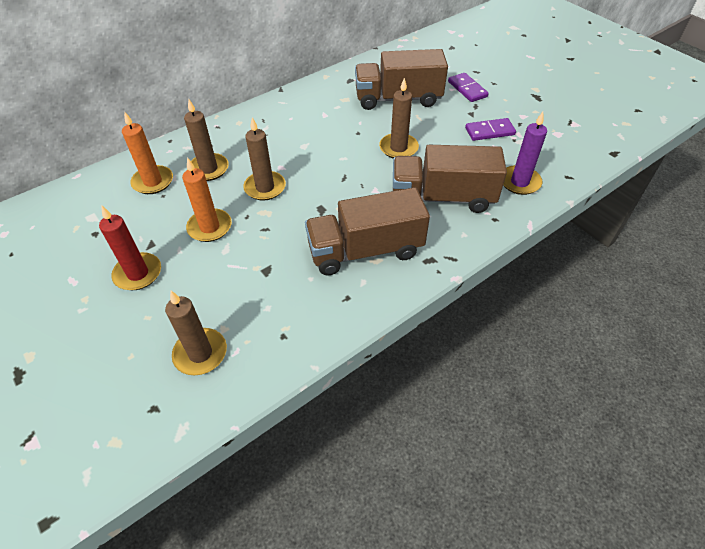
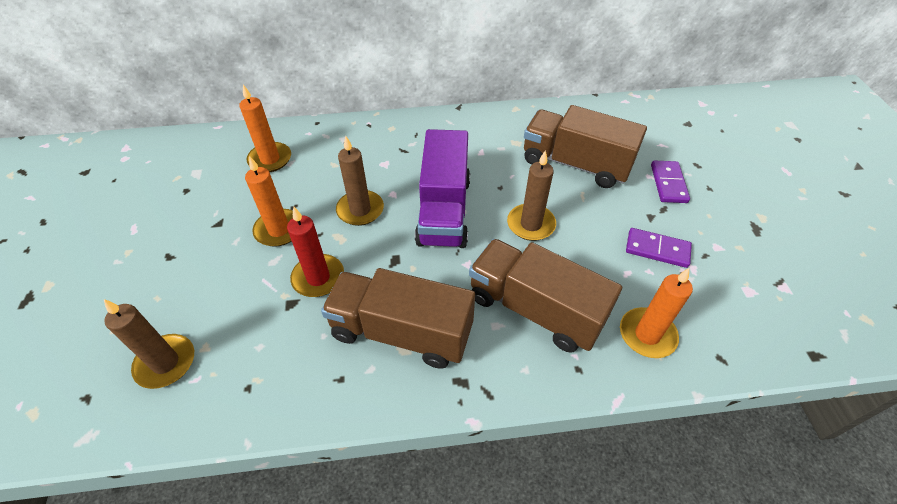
camera: 30 degrees right, 0 degrees up
(138, 273) = (185, 248): red candle -> red candle (318, 278)
(209, 169) = (326, 167): brown candle -> none
(330, 163) = (444, 210): none -> purple truck
(519, 182) = (647, 334): purple candle -> orange candle

